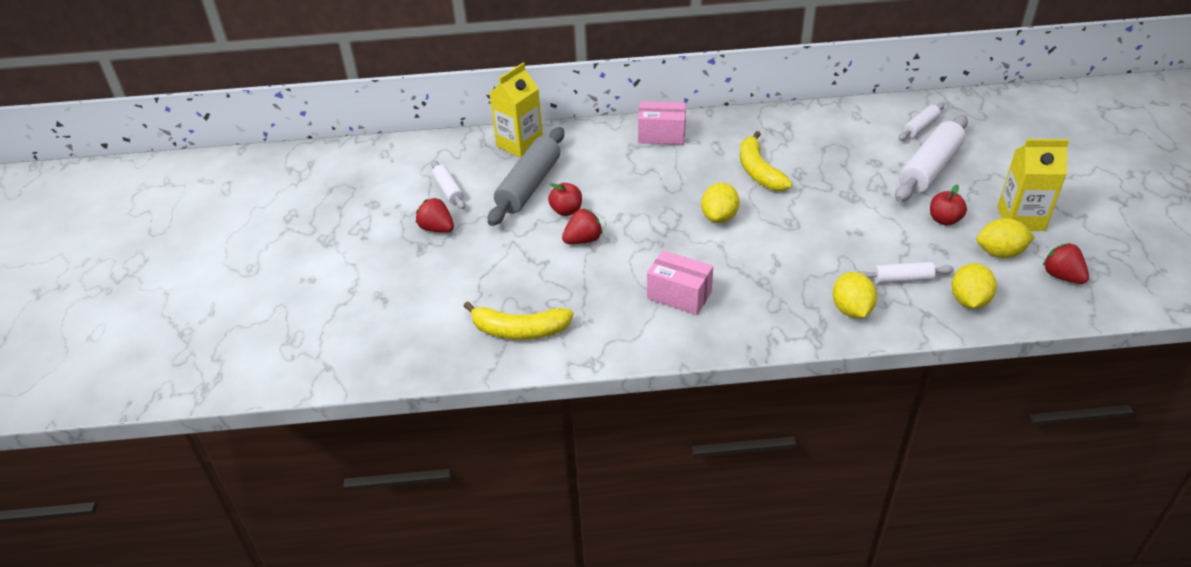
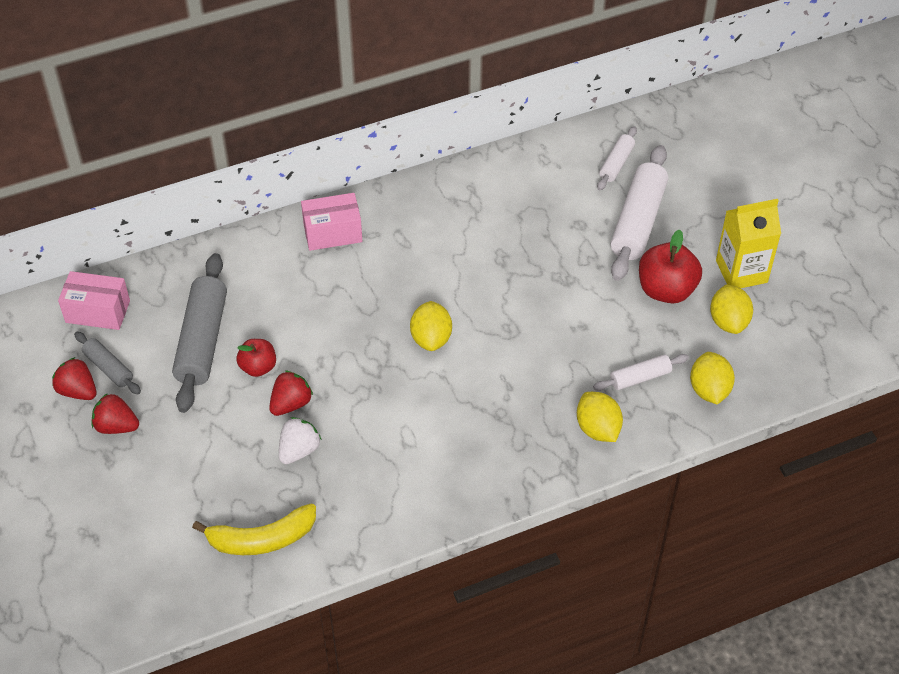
camera: 20 degrees left, 10 degrees up
(448, 190) = (108, 368): white rolling pin -> grey rolling pin
(519, 144) = (169, 281): yellow carton -> none
(577, 273) = (299, 450): none -> white strawberry
(679, 295) = (418, 452): pink box -> pink box (98, 311)
(758, 171) = (457, 264): yellow banana -> none
(944, 220) = (666, 290): red apple -> red apple, size x1.65
(1000, 253) = (728, 321): yellow lemon -> yellow lemon turned 75 degrees counterclockwise
(1062, 276) = (792, 338): red strawberry -> red strawberry (78, 391)

